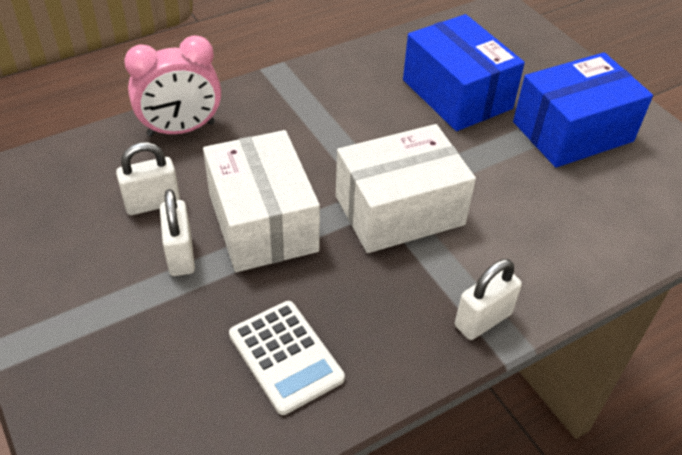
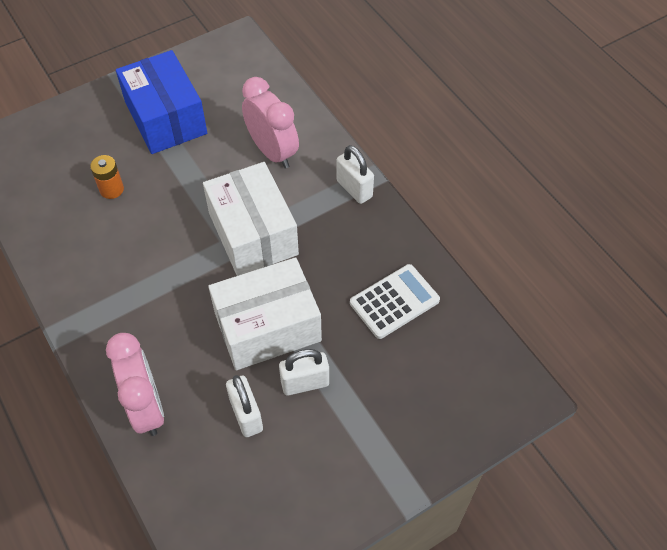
camera: 90 degrees left, 10 degrees up
(457, 94) = (111, 189): blue box -> orange battery
(537, 231) = (272, 152): none -> pink clock

